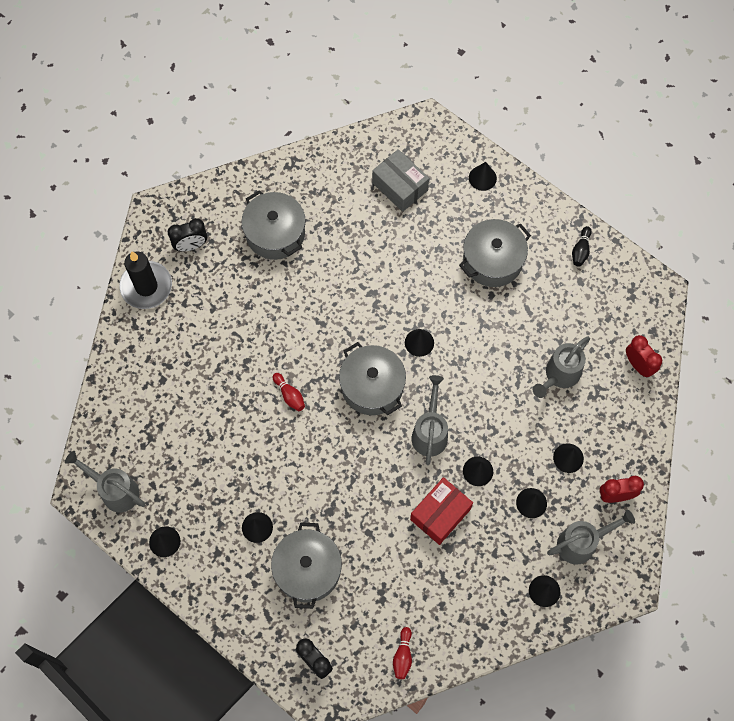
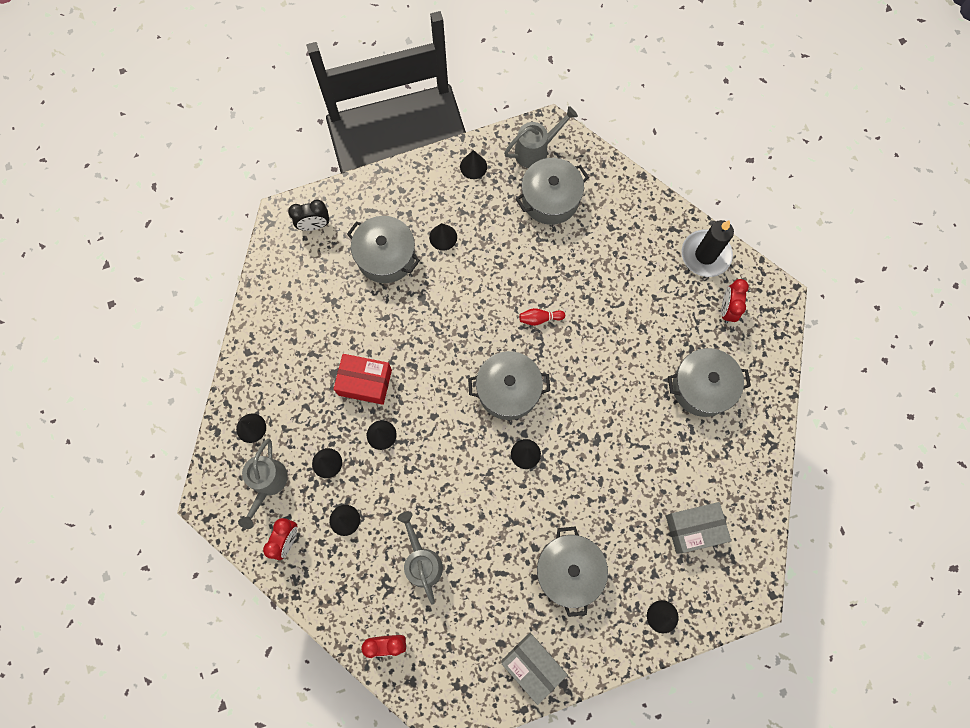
camera: 120 degrees right, 5 degrees up
(161, 449) = (550, 199): none -> grey pot
(191, 245) = (727, 309): black clock -> red clock
(403, 655) = (276, 290): red bowling pin -> none
(430, 432) = (438, 415): grey watering can -> none
(440, 514) = (365, 382): red box -> red box turned 60 degrees counterclockwise
(580, 250) = (532, 666): black bowling pin -> grey box

